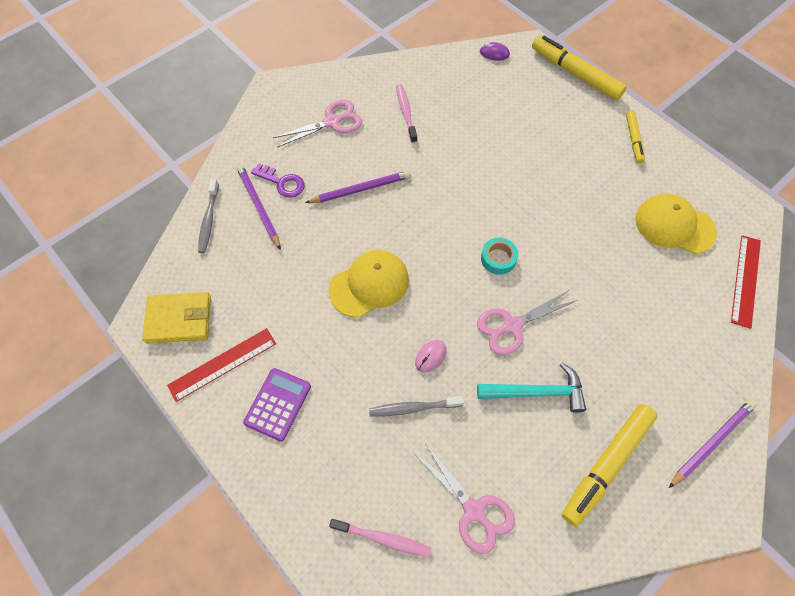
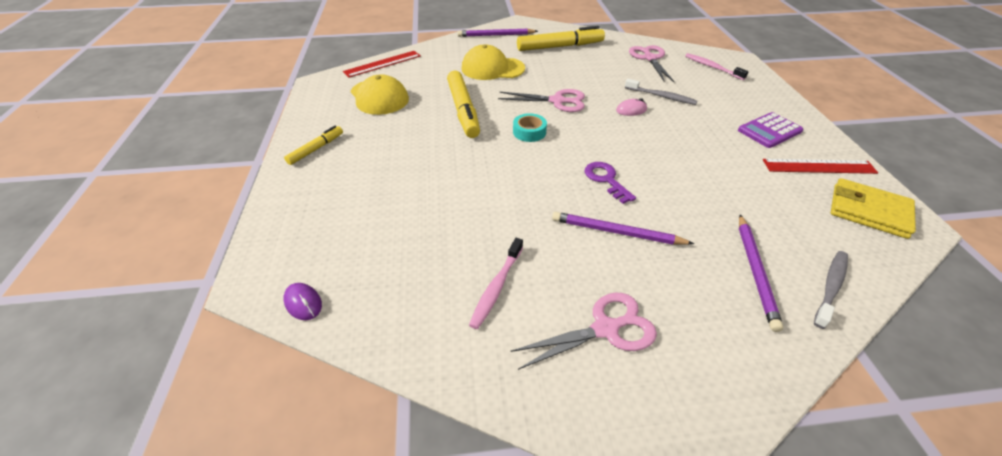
camera: 145 degrees left, 20 degrees down
(282, 183) = (714, 284): purple key -> purple key (606, 180)
(332, 122) = (605, 329): pink scissors -> pink scissors turned 150 degrees clockwise
(369, 284) = (655, 160): yellow cap -> yellow cap (492, 68)
(536, 392) = (571, 75): turquoise hammer -> none
(575, 73) = (263, 225): yellow marker -> yellow marker (463, 110)

